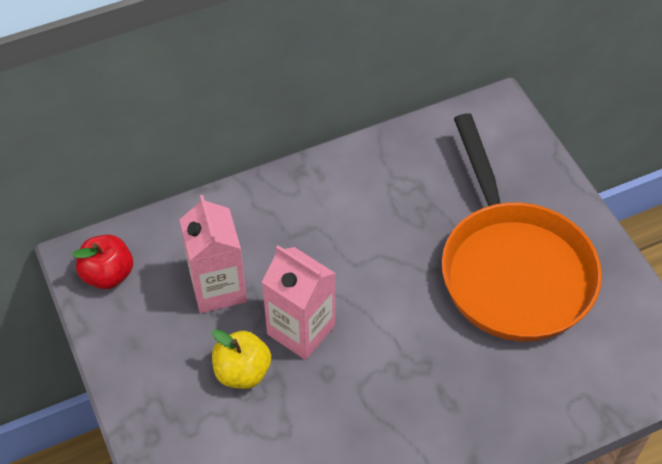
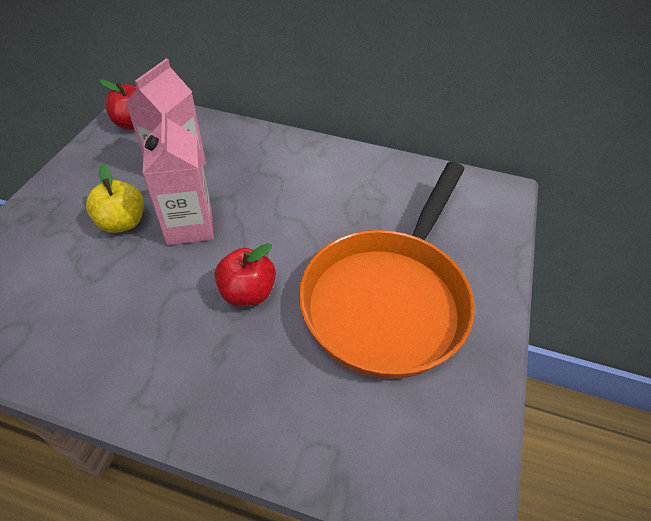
camera: 40 degrees right, 5 degrees down
(414, 345) = (247, 293): none -> red apple

